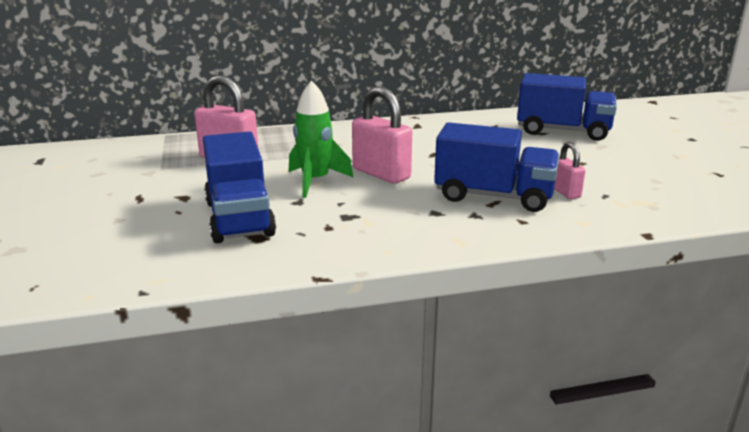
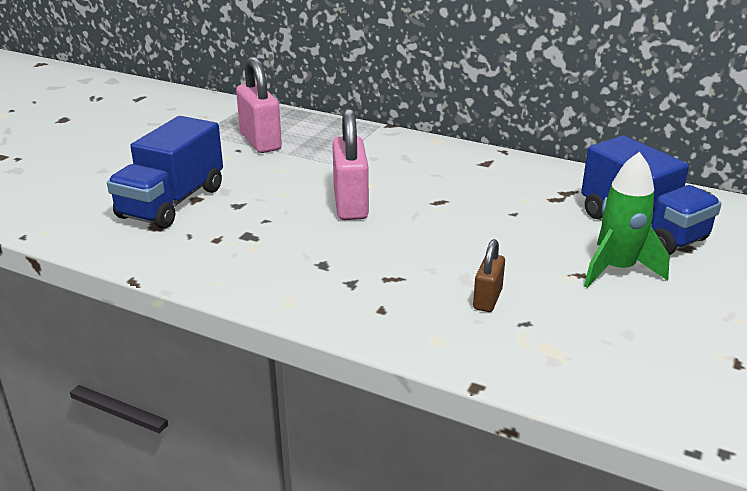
camera: 40 degrees right, 5 degrees up
(315, 181) = (284, 191): green rocket -> green rocket (617, 269)
(494, 196) = (406, 272): blue truck -> none
(565, 192) = (487, 299): pink padlock -> brown padlock

